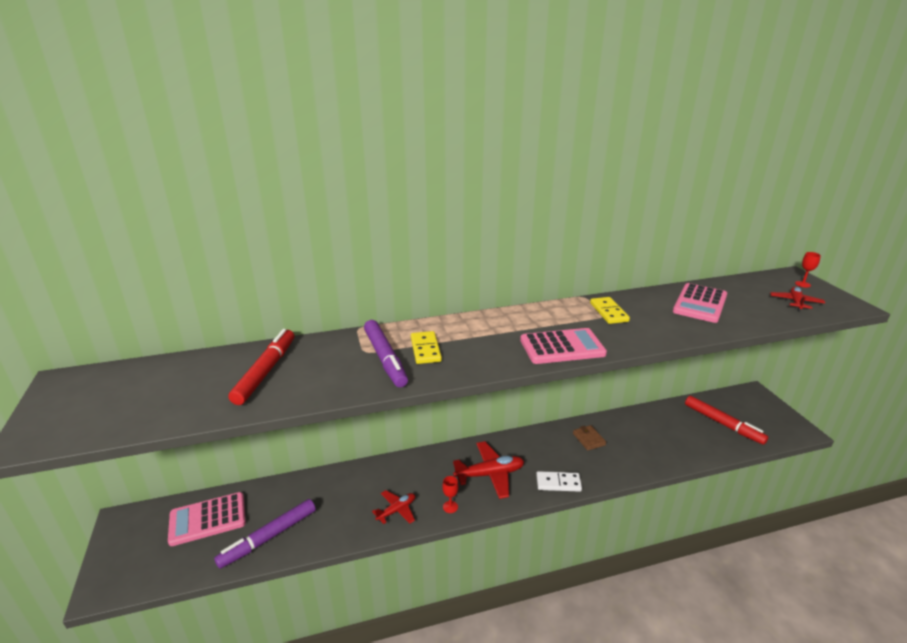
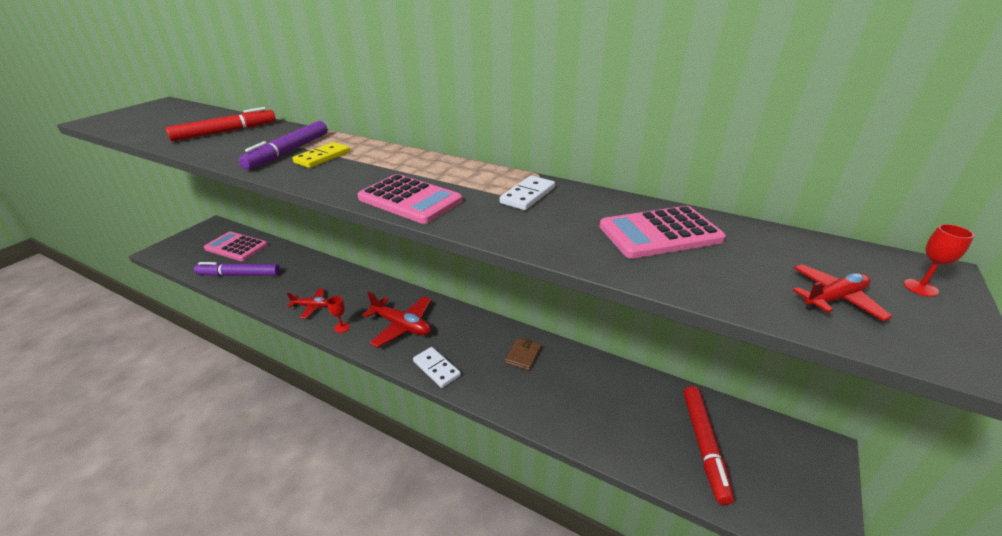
camera: 45 degrees right, 5 degrees up
(608, 312) = (527, 195): yellow domino -> white domino

